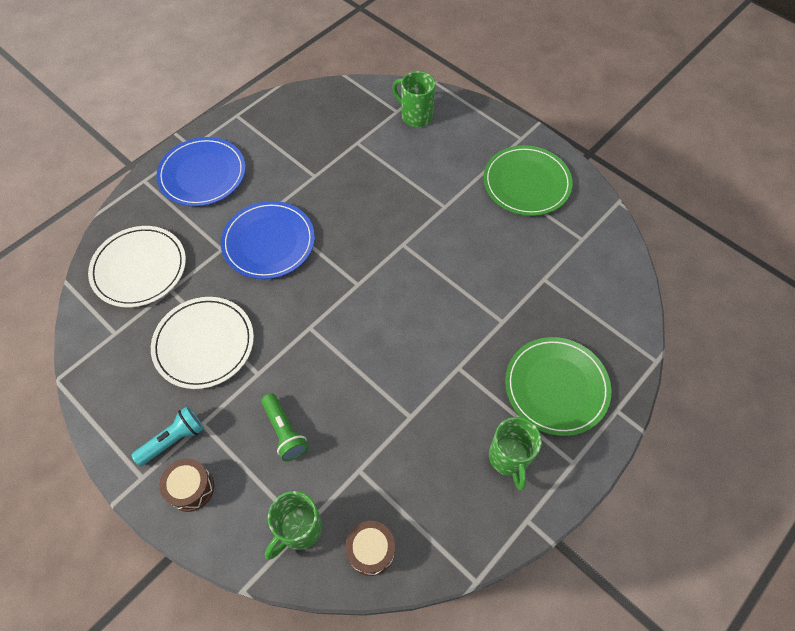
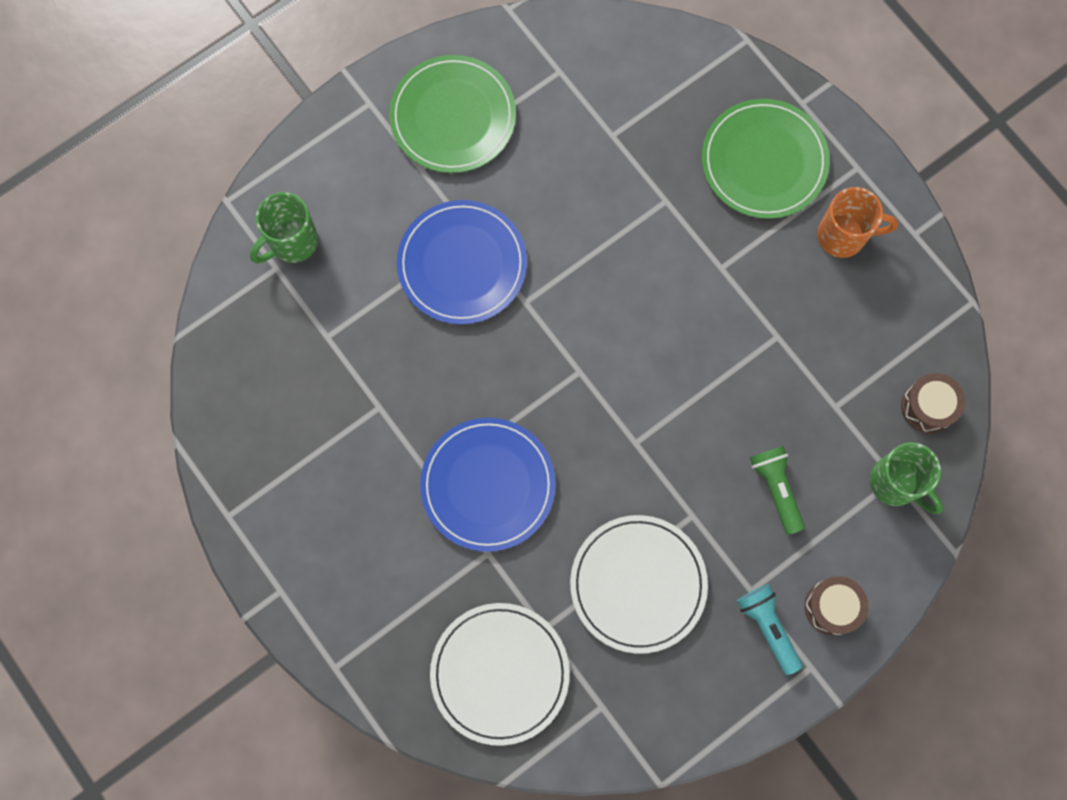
camera: 80 degrees left, 15 degrees up
(202, 174) = (341, 575): blue plate -> blue plate (462, 264)
(285, 432) = (776, 489): green flashlight -> green flashlight turned 90 degrees counterclockwise
(509, 458) = (843, 236): green mug -> orange mug

